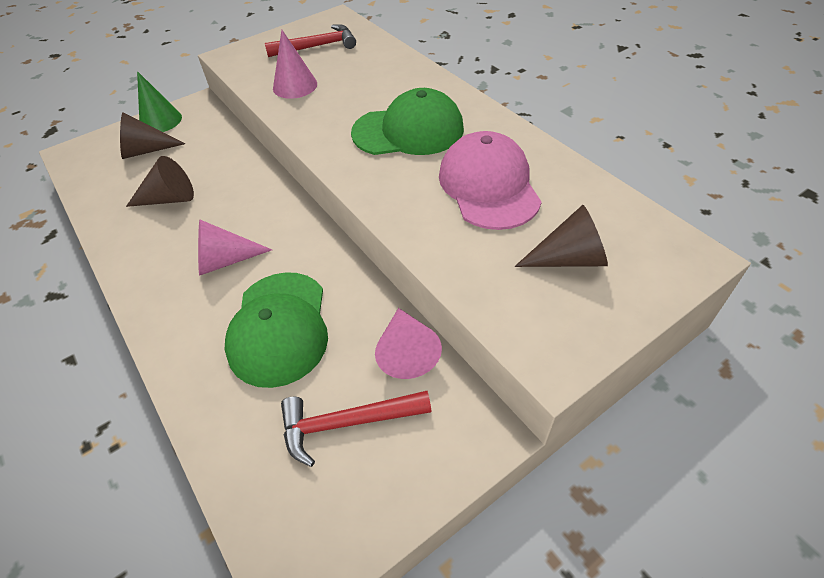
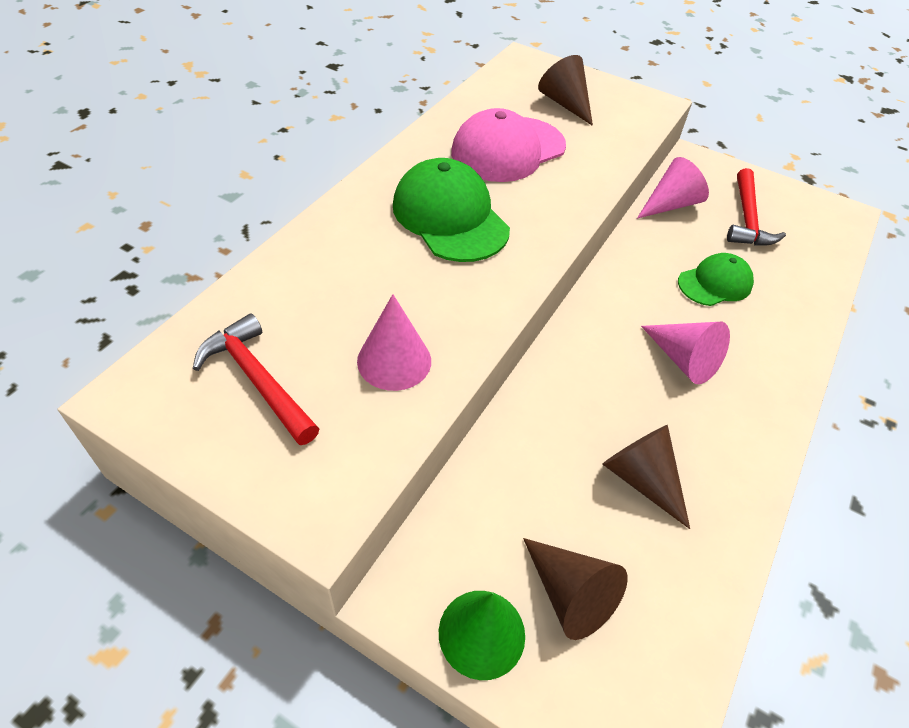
camera: 120 degrees left, 0 degrees up
(279, 328) = (715, 283): green cap -> green cap, size x0.61
(347, 423) = (747, 218): red hammer -> red hammer turned 45 degrees clockwise

